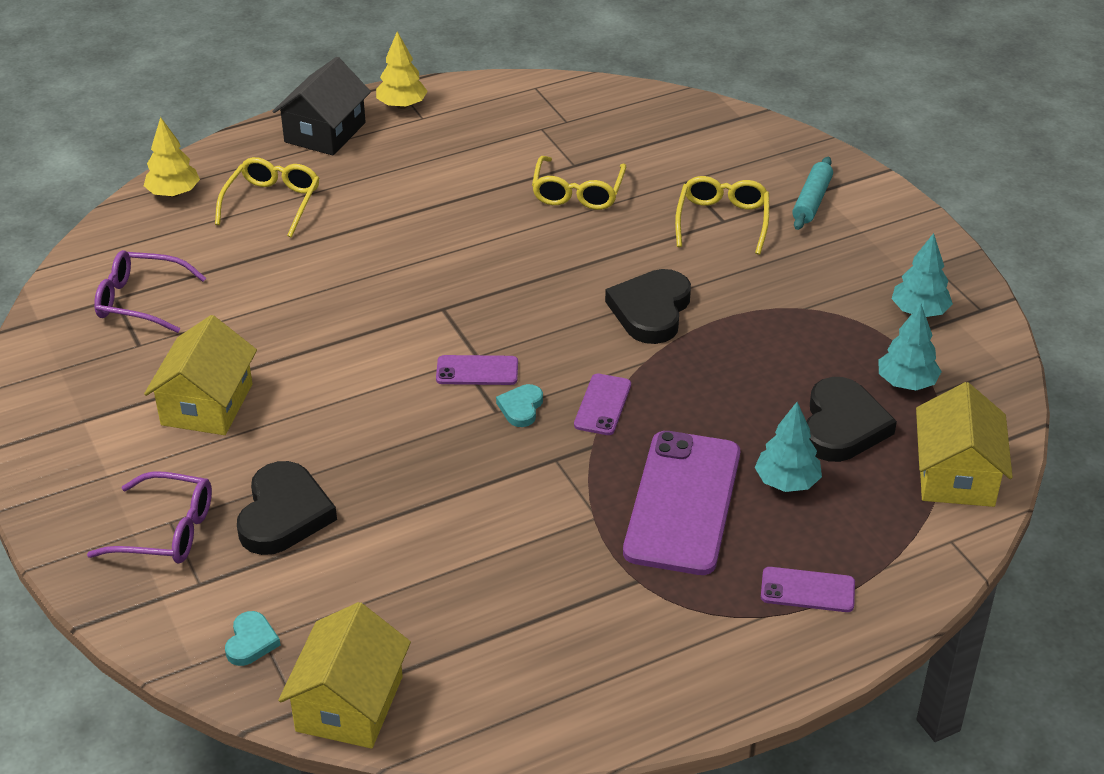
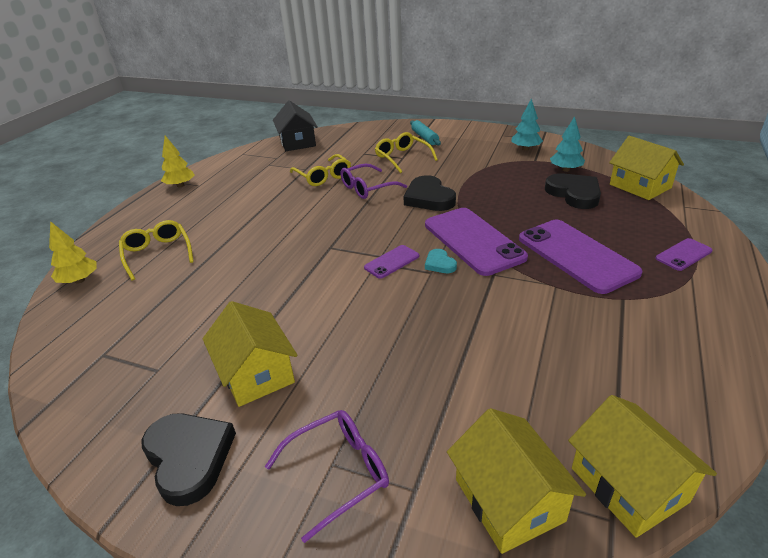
camera: 40 degrees left, 5 degrees down
(141, 301) = (126, 345): purple glasses -> purple glasses (368, 188)
(251, 642) = (509, 500): turquoise heart -> yellow house
(284, 514) = (401, 400): black heart -> black heart (189, 458)
(325, 132) = (149, 212): black house -> black house (297, 142)
(602, 405) = (473, 241): purple phone -> purple phone, size x2.10
(786, 482) = (596, 223): turquoise tree -> none

